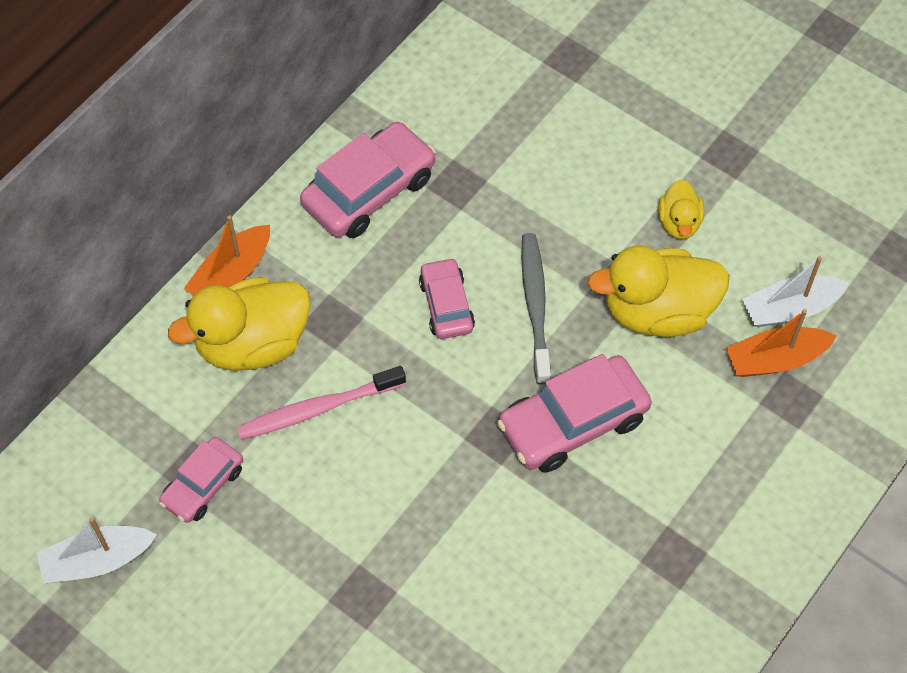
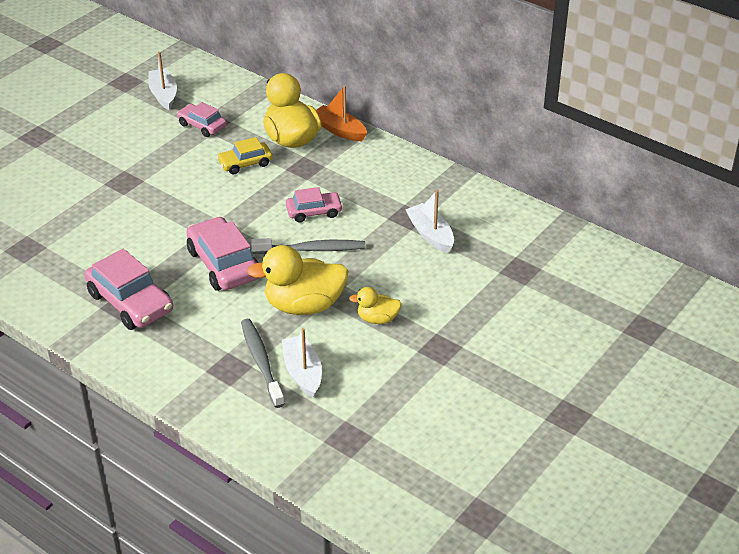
camera: 90 degrees right, 20 degrees down
(318, 409) = (245, 163): pink toothbrush -> yellow car
(369, 191) = (401, 180): pink car -> pink car (130, 302)
(498, 157) = (430, 234): none -> white boat
(658, 311) = (304, 305): yellow duck -> yellow duck turned 90 degrees counterclockwise
(775, 359) = (261, 362): orange boat -> grey toothbrush

